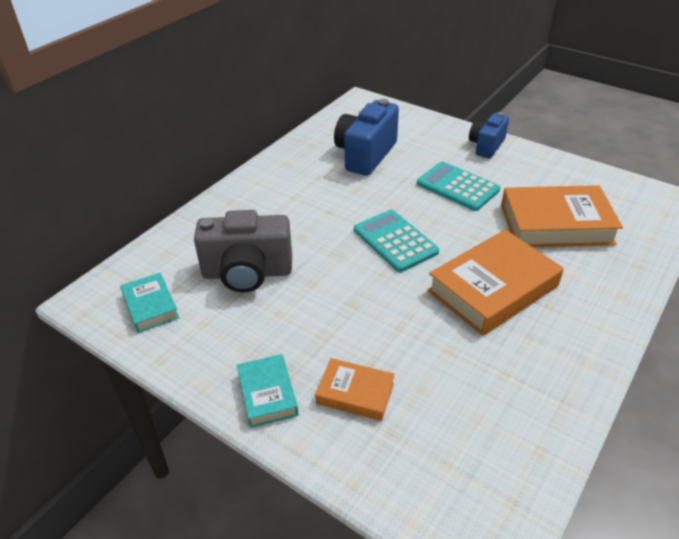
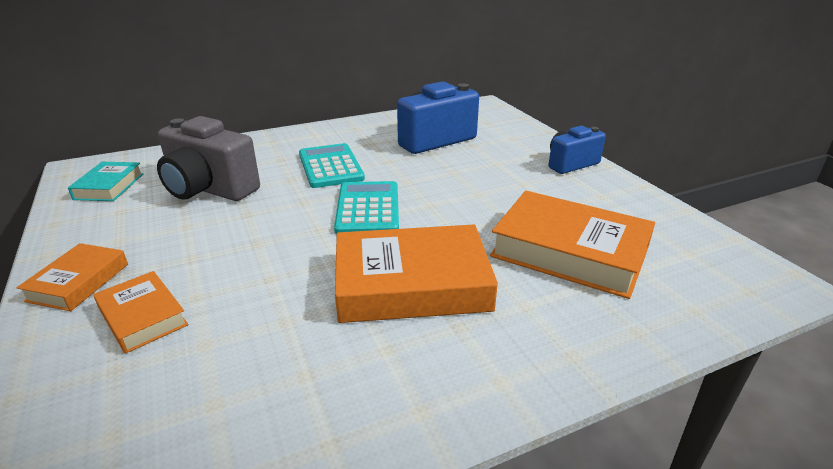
camera: 30 degrees right, 10 degrees down
(267, 394) = (78, 282): turquoise book -> orange book
(457, 187) = (493, 186): turquoise calculator -> turquoise calculator (330, 166)

